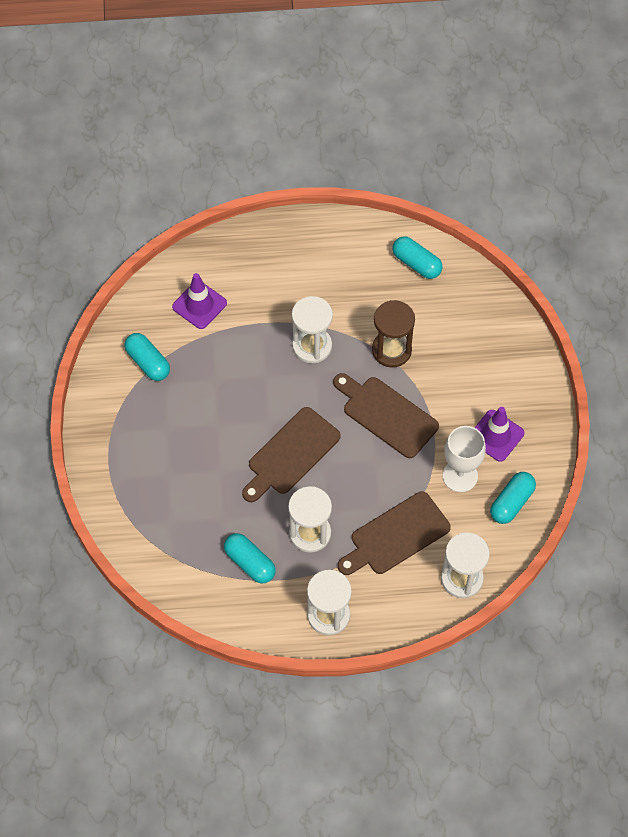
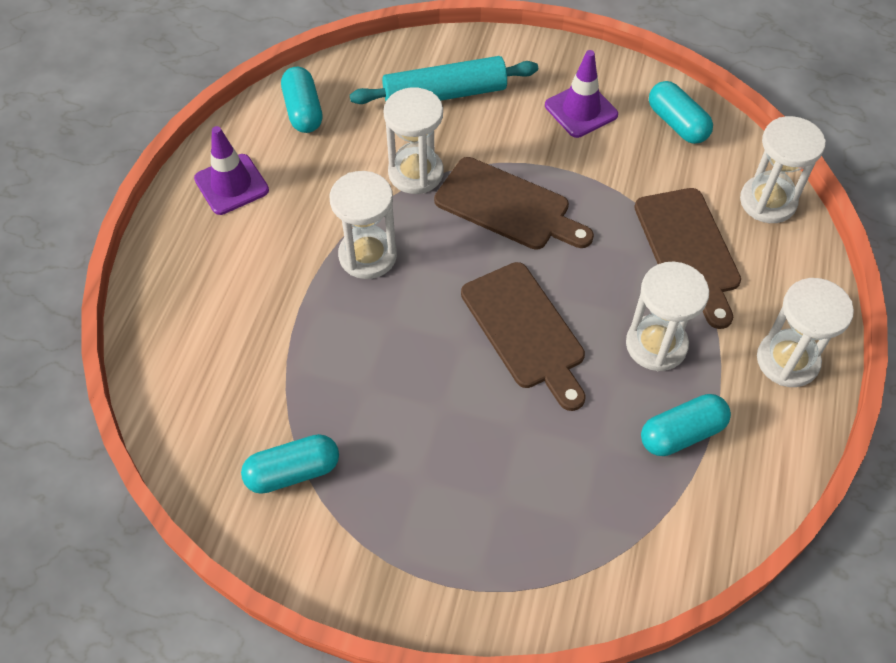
camera: 70 degrees left, 5 degrees down
(199, 305) = (230, 372): purple traffic cone -> purple traffic cone (231, 184)
(386, 414) = (508, 206): brown cutting board -> brown cutting board turned 120 degrees counterclockwise
(391, 350) = (416, 173): brown hourglass -> white hourglass
(416, 264) = (303, 111): turquoise capsule -> turquoise capsule turned 75 degrees counterclockwise
(460, 476) = (624, 160): white goblet -> none
(471, 344) = (444, 94): none -> turquoise rolling pin

